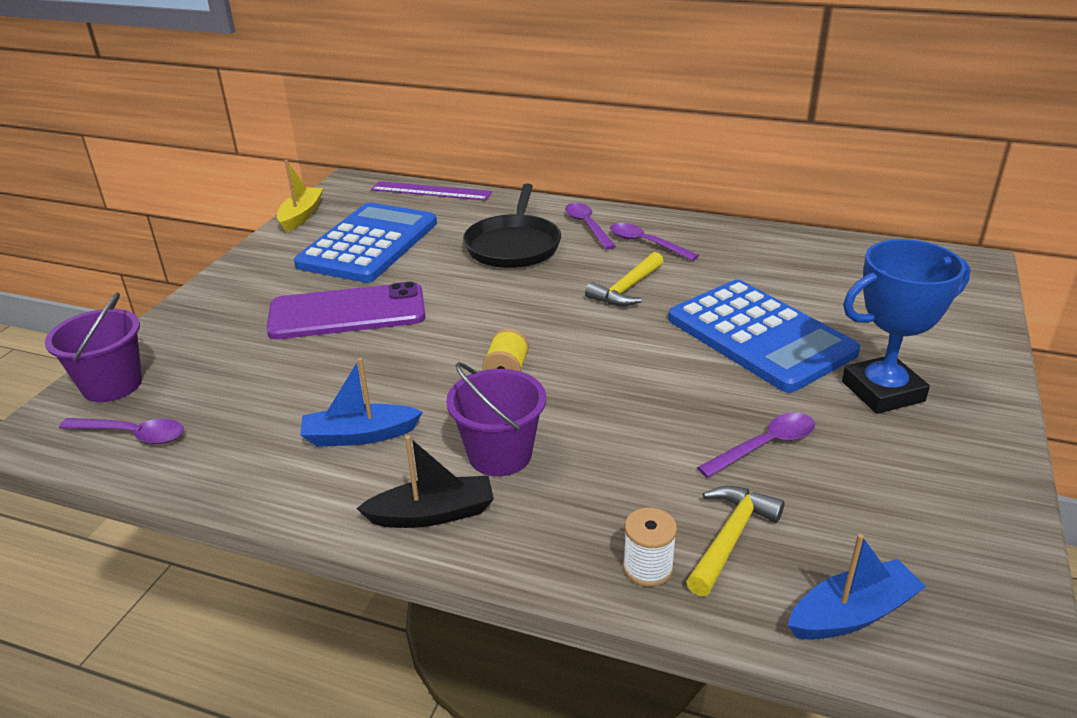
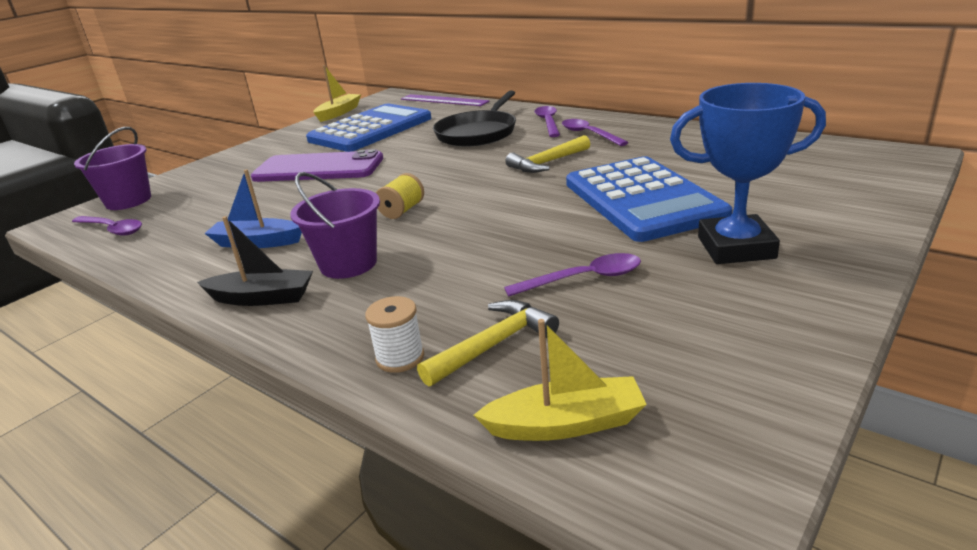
camera: 20 degrees right, 5 degrees down
(852, 614) = (565, 424): blue boat -> yellow boat

